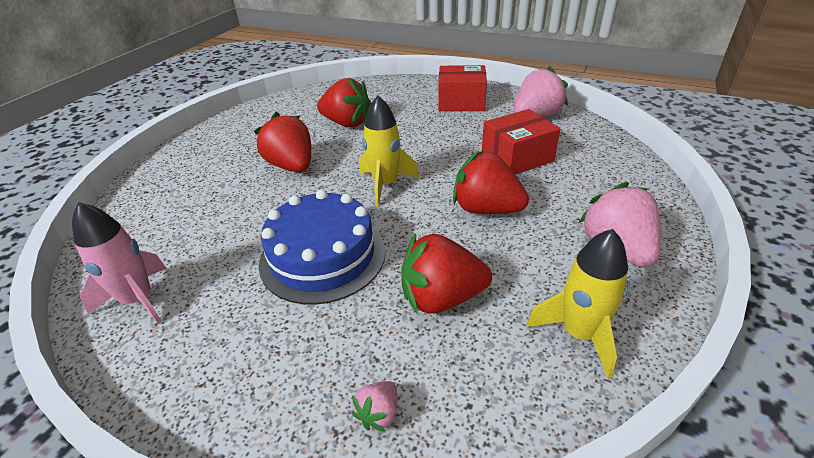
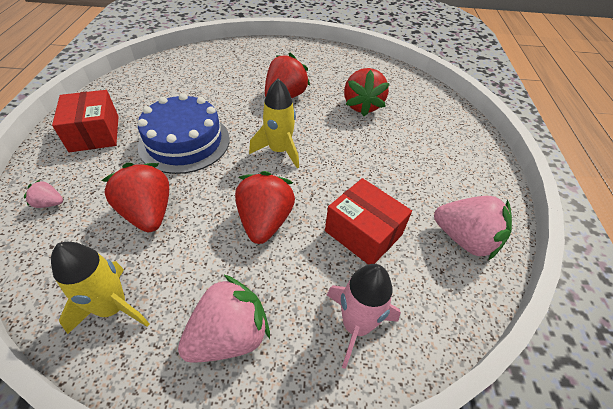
camera: 65 degrees right, 10 degrees up
(138, 300) = (137, 85): pink rocket -> pink rocket (356, 325)
(461, 102) = (453, 170): red box -> red box (94, 133)

